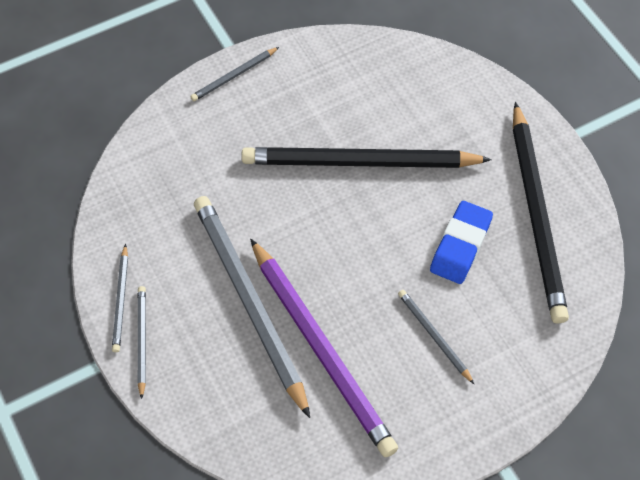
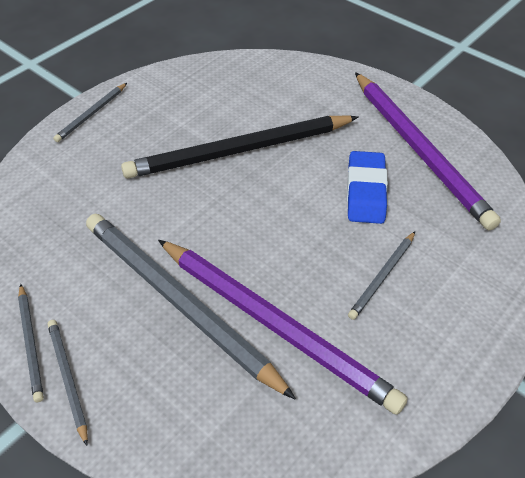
camera: 20 degrees left, 10 degrees down
(434, 336) = (382, 276): grey pencil -> grey pencil turned 90 degrees counterclockwise
(537, 215) = (419, 150): black pencil -> purple pencil

